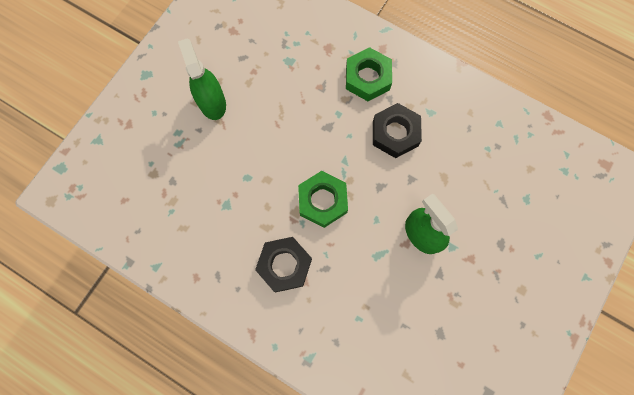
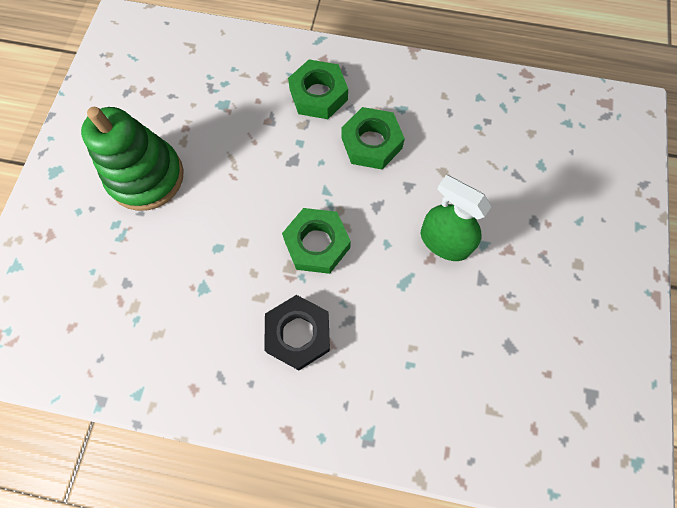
camera: 20 degrees left, 5 degrees down
(212, 102) = (146, 177): green spray bottle -> green stacking toy
(395, 133) = (371, 143): black nut -> green nut

